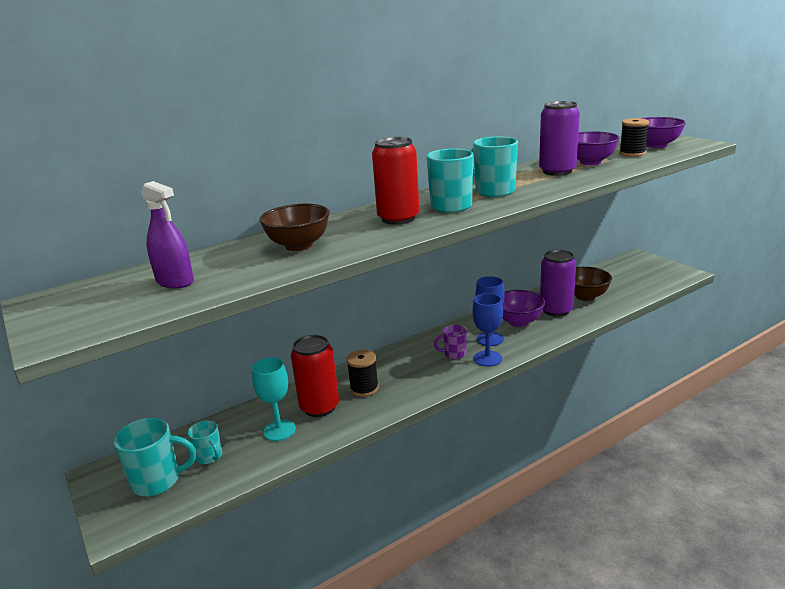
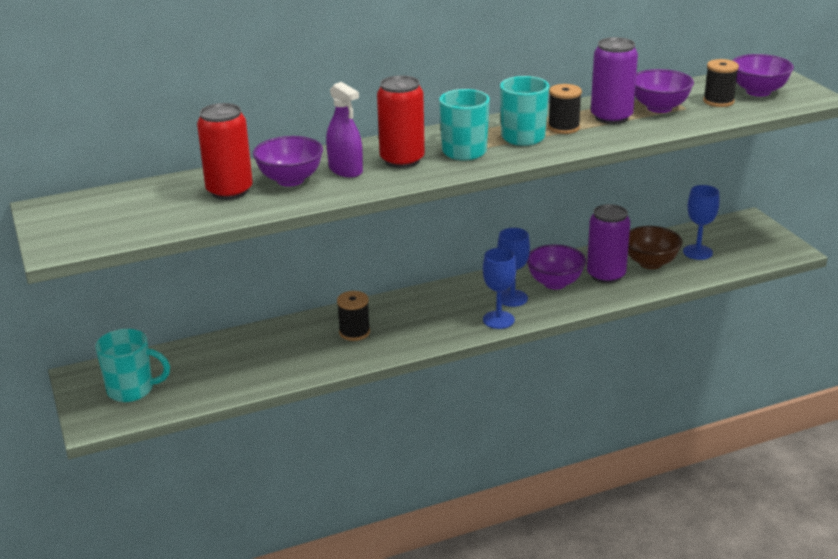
camera: 10 degrees right, 5 degrees up
(175, 281) = (165, 205): purple spray bottle -> purple spray bottle (345, 170)
(209, 457) = (184, 376): turquoise mug -> none
(279, 430) = (256, 361): turquoise goblet -> none
(299, 245) = (290, 180): brown bowl -> purple bowl
(319, 407) = (302, 344): red can -> red can (229, 191)
(454, 354) = (465, 309): purple mug -> none
(524, 182) = (563, 128): none -> black spool
(616, 284) = (697, 252): none -> blue goblet

